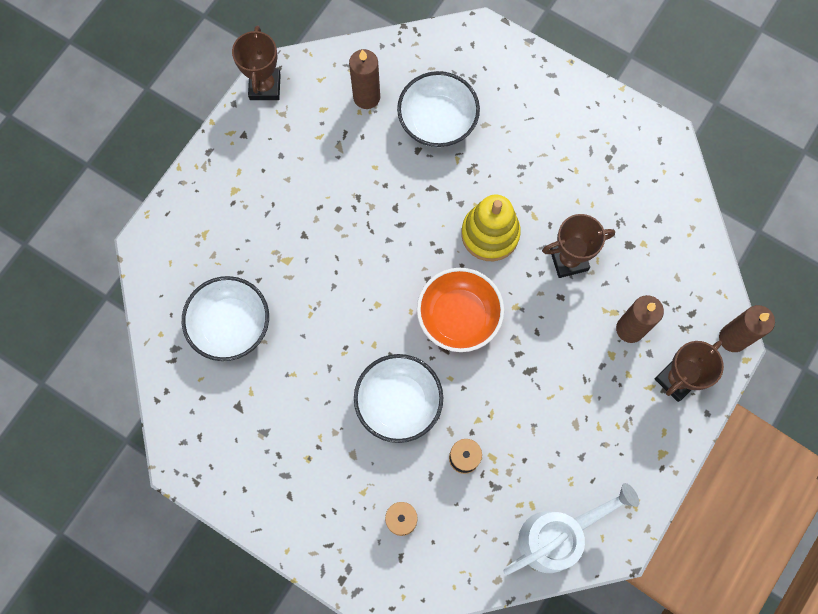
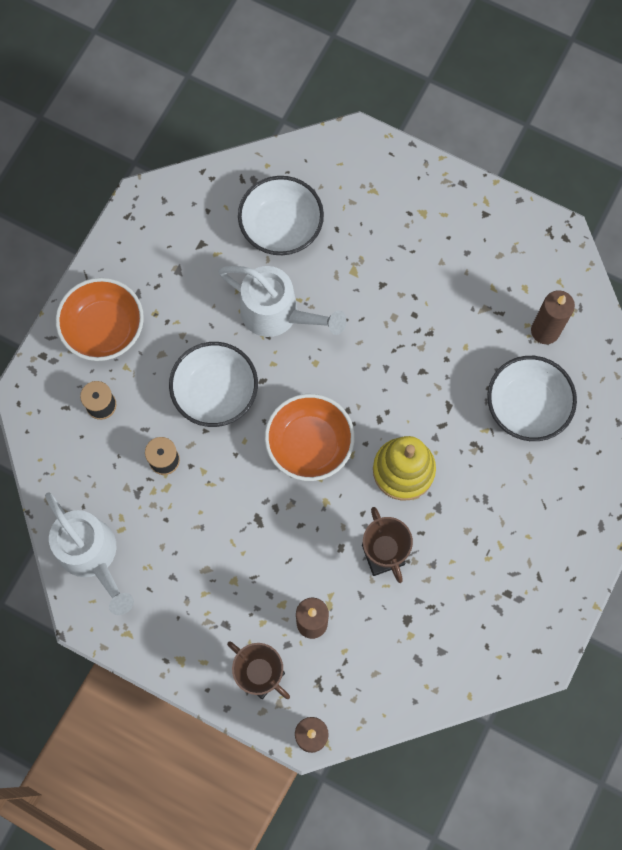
camera: 85 degrees right, 0 degrees up
(265, 87) = (542, 228): brown trophy -> none
(319, 512) = (104, 329): none -> orange bowl
(323, 336) = (277, 314): none -> white watering can

